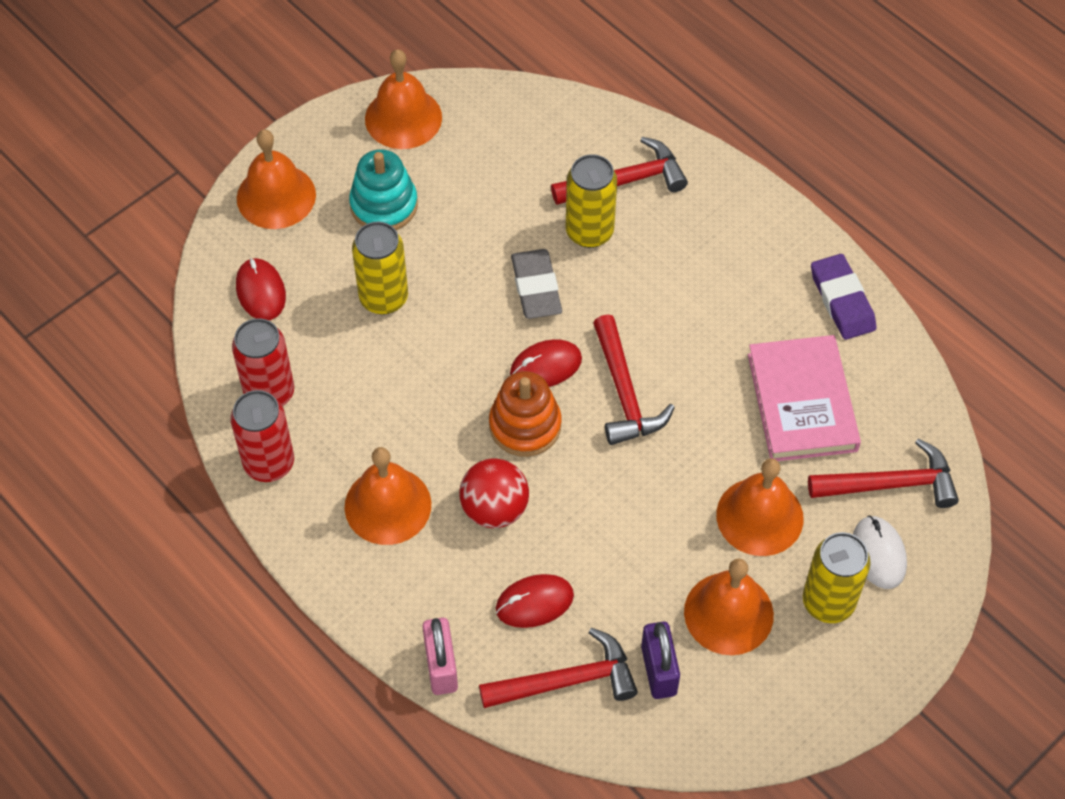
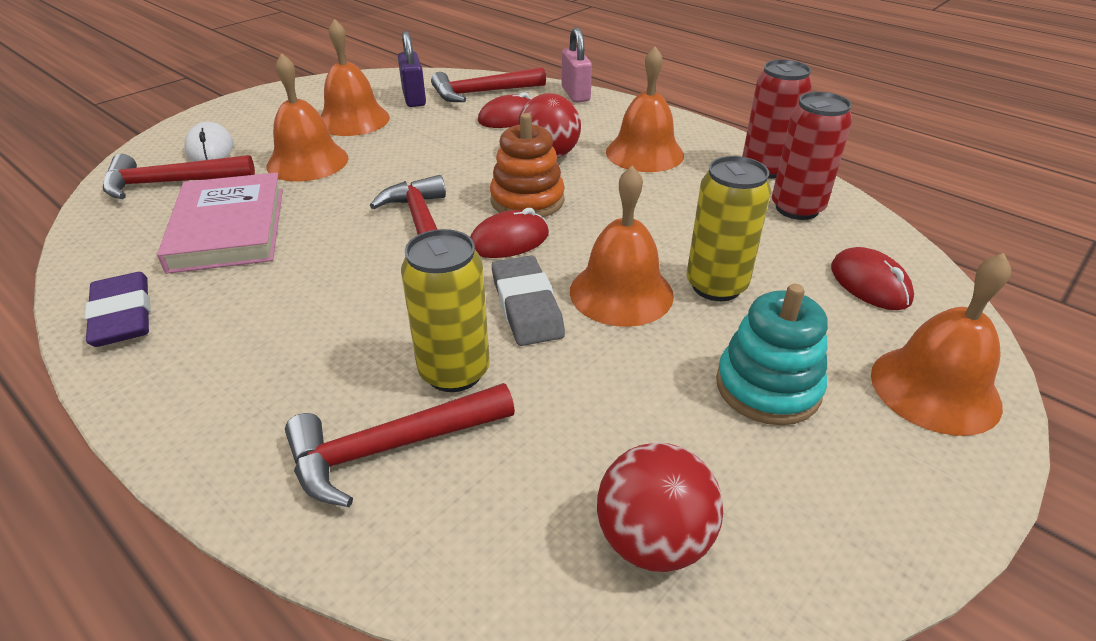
camera: 175 degrees right, 20 degrees down
(403, 118) = (806, 535): orange bell -> orange bell (621, 293)
(483, 121) = (653, 540): none -> red ball
(828, 602) = (268, 127): yellow can -> none

